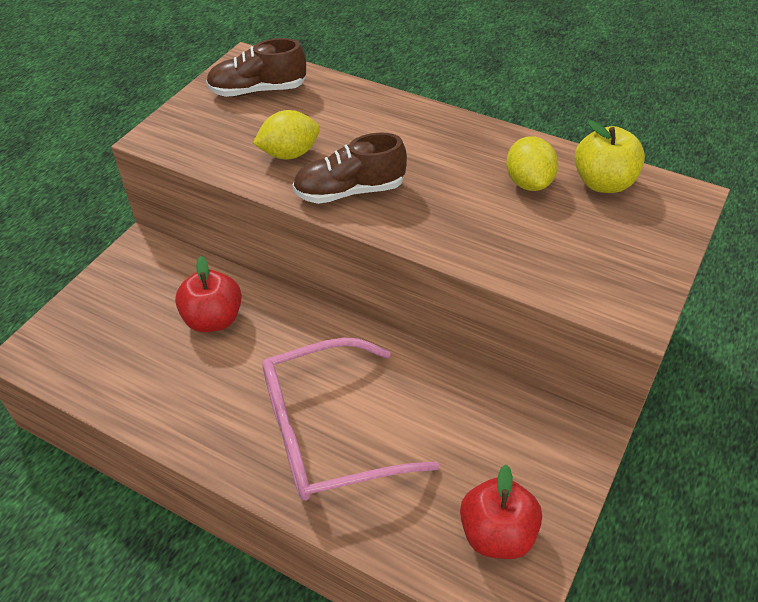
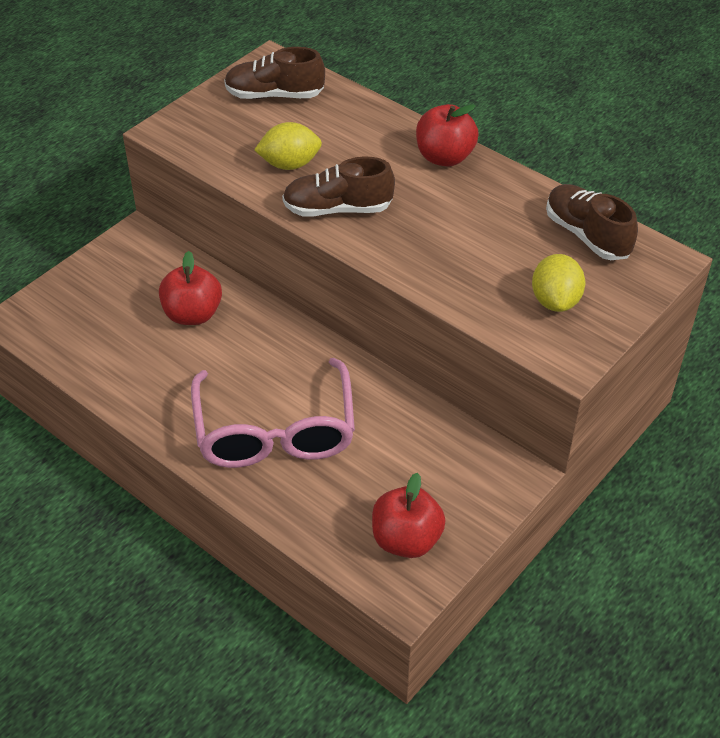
camera: 10 degrees right, 0 degrees up
(327, 433) = (275, 431): pink glasses -> pink glasses turned 90 degrees counterclockwise
(440, 127) = (444, 157): none -> red apple
(528, 183) = (513, 225): yellow lemon -> yellow lemon (555, 301)
(603, 183) = (587, 235): yellow apple -> brown shoe

